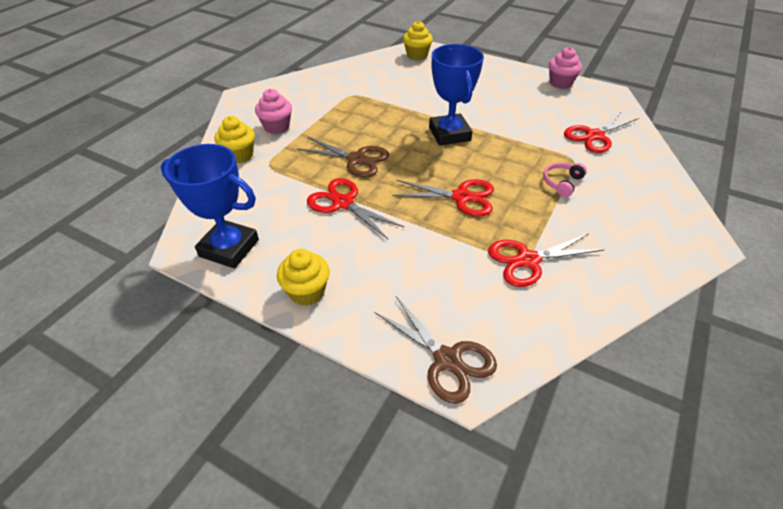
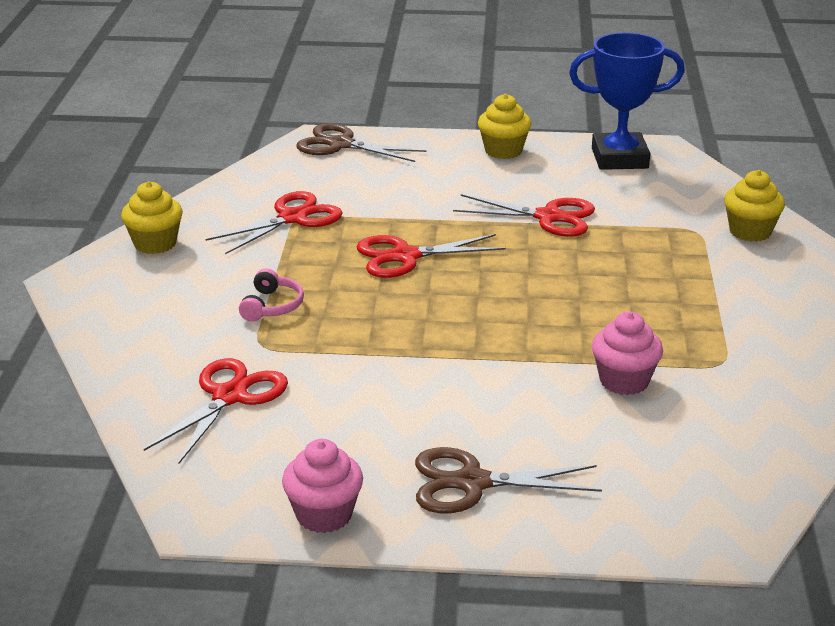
camera: 155 degrees right, 15 degrees down
(277, 127) = (761, 277): pink cupcake -> pink cupcake (624, 381)
(356, 159) = (588, 265): brown scissors -> brown scissors (472, 483)
(417, 55) = (709, 508): yellow cupcake -> yellow cupcake (155, 244)
(449, 134) = (484, 335): blue trophy -> none

